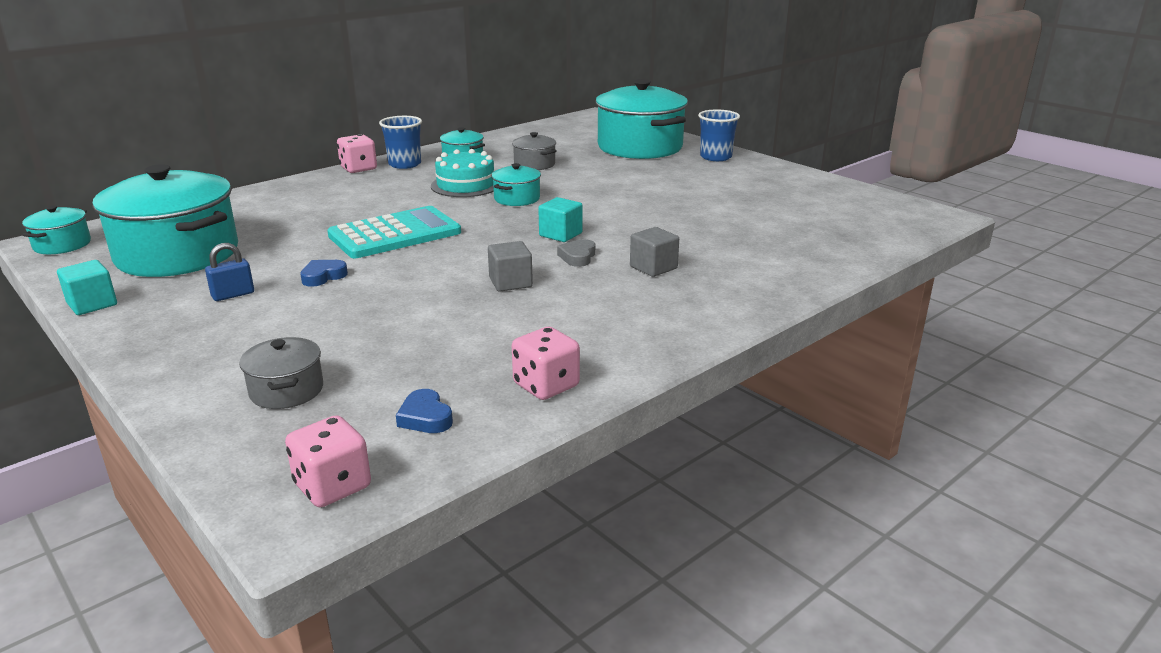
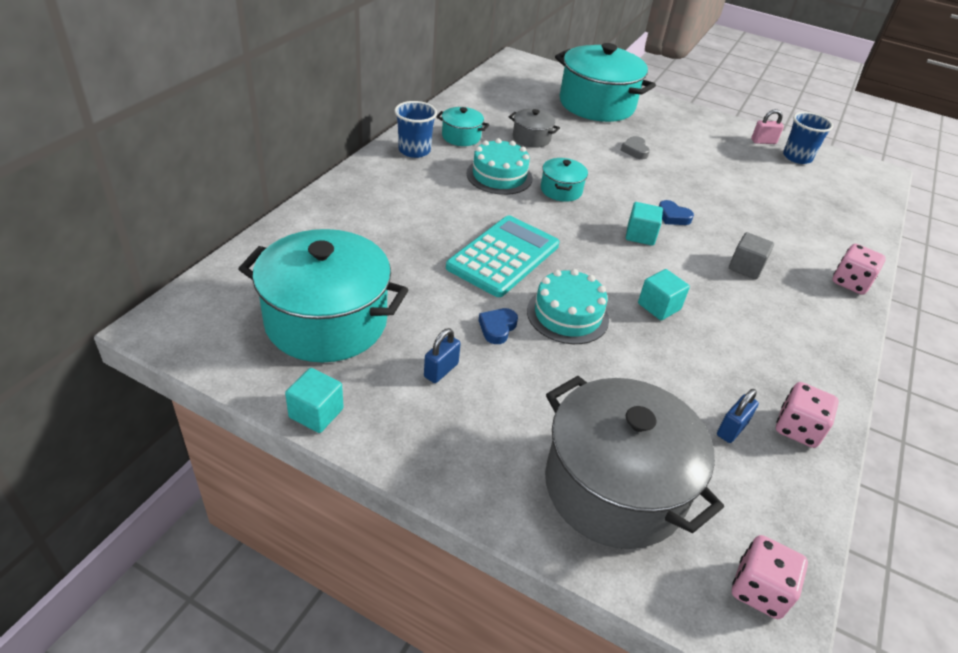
camera: 25 degrees left, 15 degrees up
(62, 245) = (184, 328): turquoise pot -> none
(286, 390) = (614, 487): grey pot -> grey pot, size x2.18
(358, 169) = (376, 162): pink dice -> pink dice (850, 282)
(404, 276) = (567, 315): none -> turquoise cake
(425, 417) = (749, 490): blue heart -> blue heart (673, 217)
(468, 374) = (731, 429): none -> blue padlock
(510, 282) = (659, 306): grey cube -> turquoise cube
(578, 257) = (679, 263): grey heart -> grey heart (635, 150)
(715, 157) = (667, 113): blue cup -> blue cup (797, 157)
(809, 183) = (763, 141): none -> pink padlock

